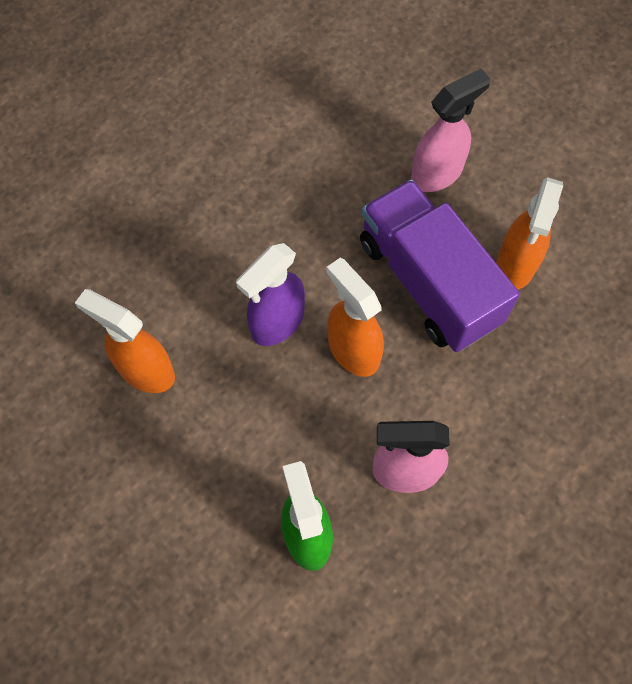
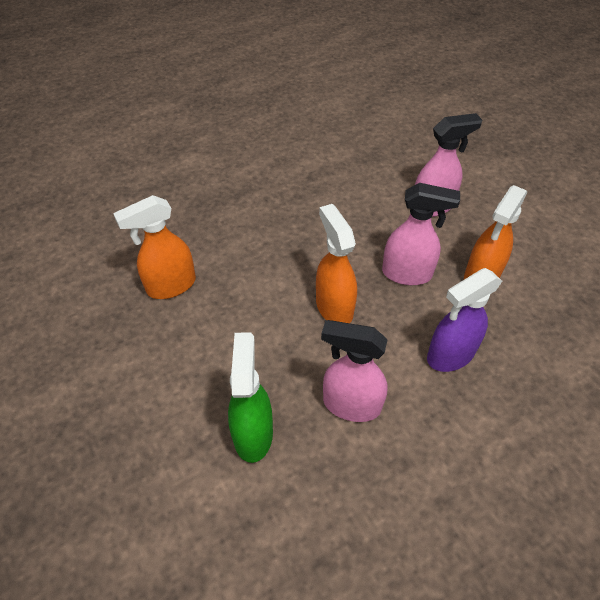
camera: 15 degrees right, 15 degrees down
(145, 370) = (171, 286): orange spray bottle -> orange spray bottle turned 75 degrees counterclockwise
(277, 323) = (280, 276): purple spray bottle -> purple spray bottle (450, 355)
(428, 282) = (407, 274): purple truck -> pink spray bottle

